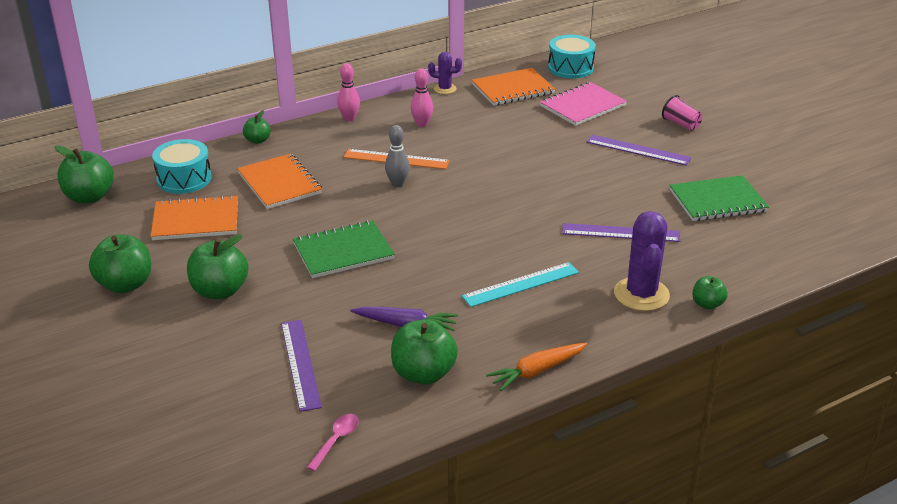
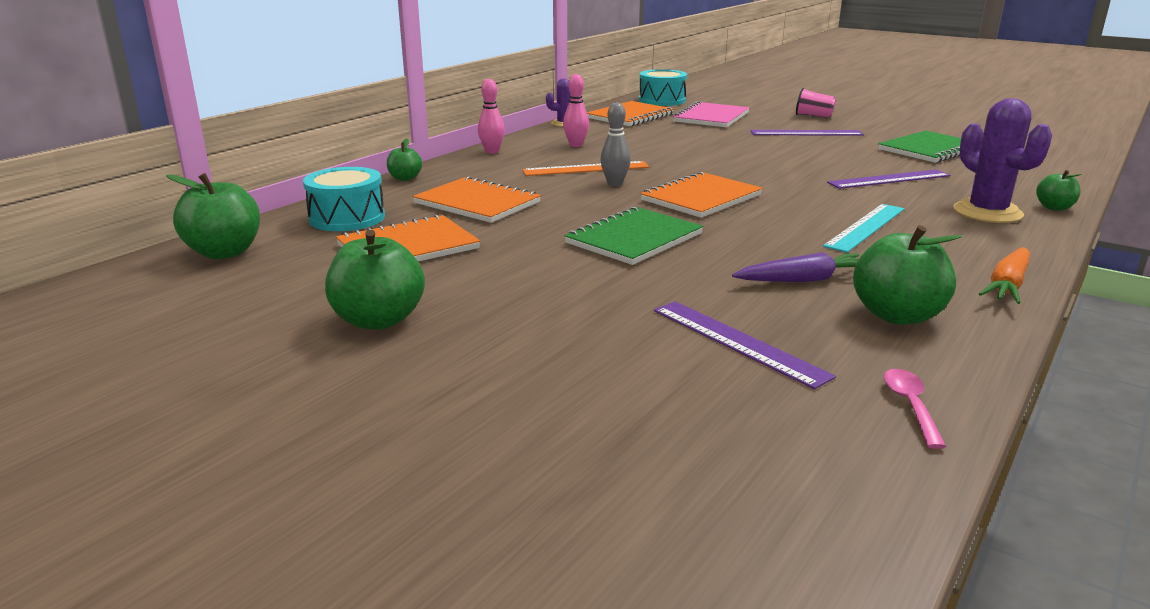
camera: 25 degrees left, 10 degrees down
(220, 291) = (527, 299): green apple -> none
(441, 218) = (701, 198): none -> orange notebook

